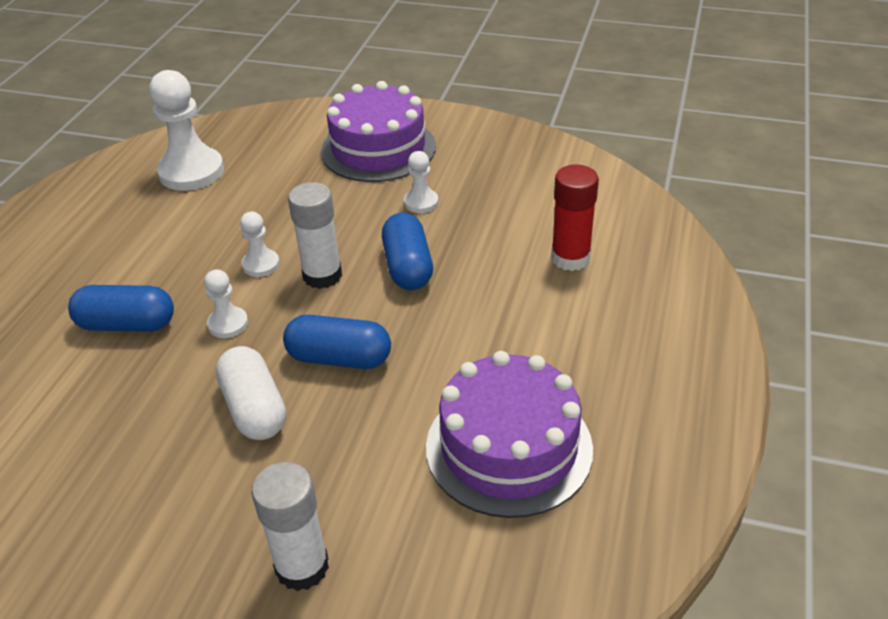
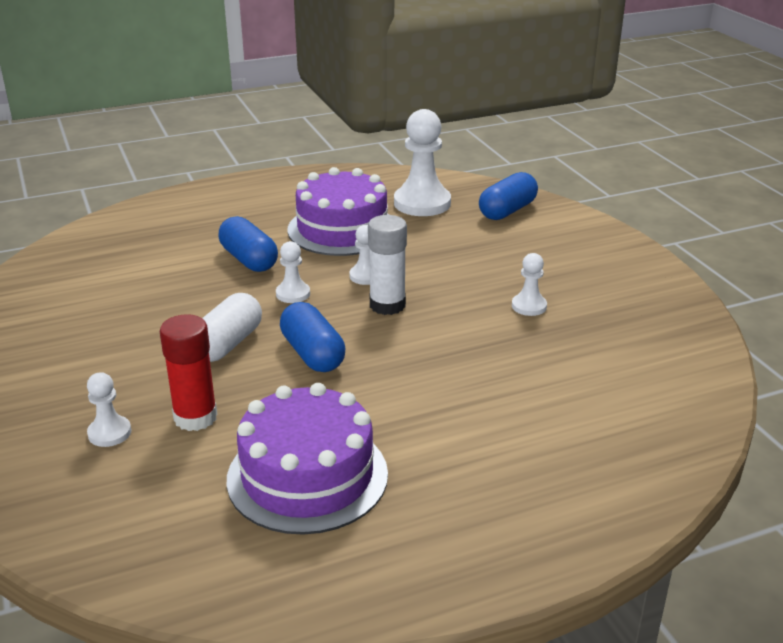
camera: 50 degrees right, 10 degrees down
(302, 567) = (109, 433): white glue stick -> white pawn
(378, 149) = (563, 257): purple cake -> purple cake (342, 229)
(408, 267) = (446, 336): blue capsule -> blue capsule (507, 211)
(570, 258) = (568, 410): red glue stick -> red glue stick (195, 417)

